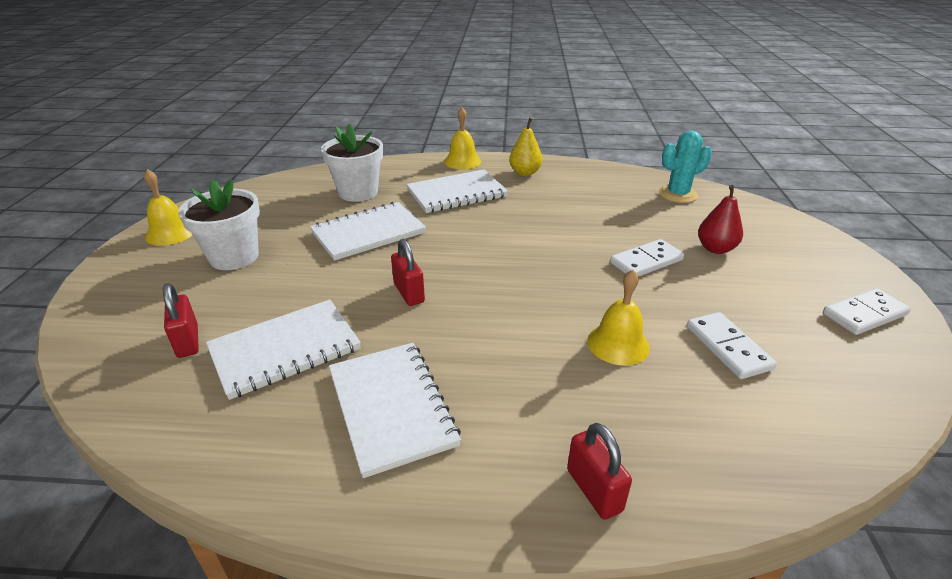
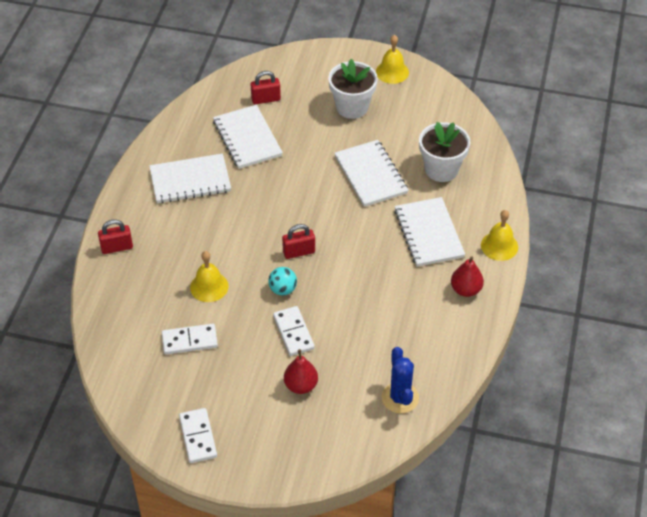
camera: 100 degrees right, 15 degrees up
(409, 293) = (287, 193): red padlock -> red padlock (299, 252)
(525, 173) = (466, 290): yellow pear -> red pear
(585, 277) = (283, 289): none -> turquoise ball
(677, 194) = (400, 398): turquoise cactus -> blue cactus

